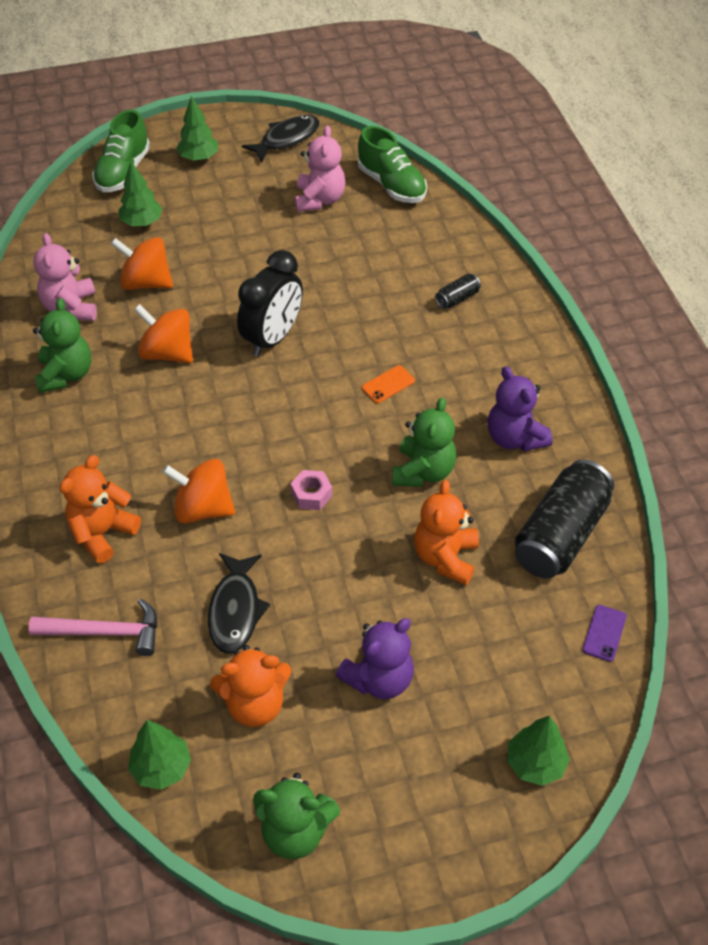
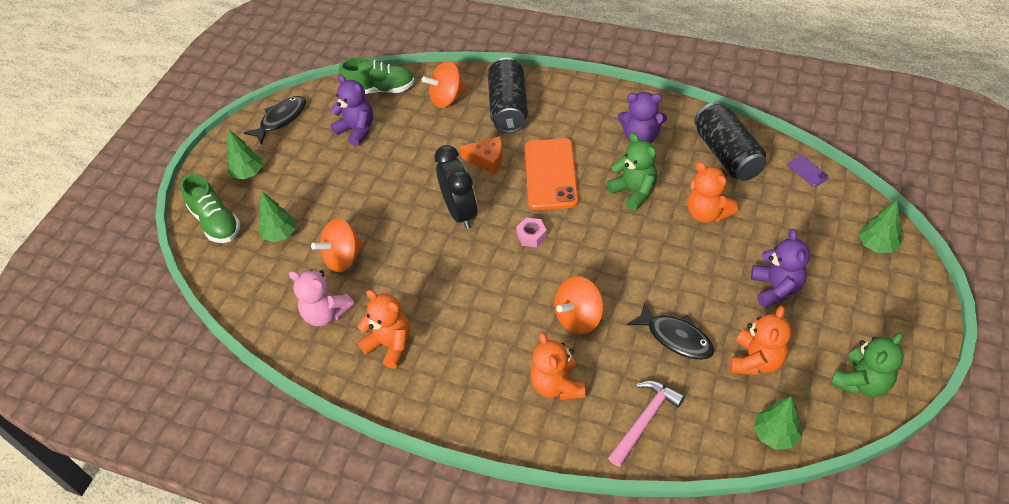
camera: 50 degrees left, 0 degrees up
(66, 374) = (390, 345): green teddy bear -> orange teddy bear
(167, 353) = (422, 275): orange spinning top -> orange spinning top (447, 98)
(286, 139) = (281, 119): black fish -> black fish turned 45 degrees clockwise
(311, 494) = (610, 254): pink nut -> pink nut (531, 236)
(319, 200) = (357, 130): pink teddy bear -> purple teddy bear
(364, 321) = (487, 160): none -> orange cheese
(388, 384) = (550, 174): orange phone -> orange phone, size x2.40
(457, 298) = (508, 108): black can -> black can, size x2.31

